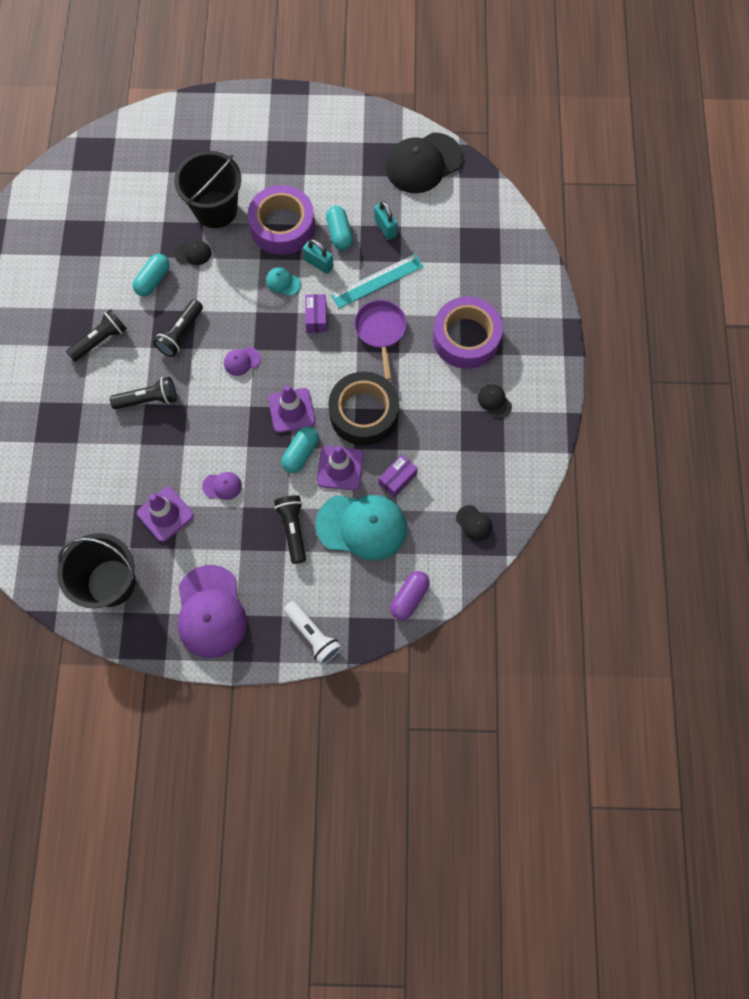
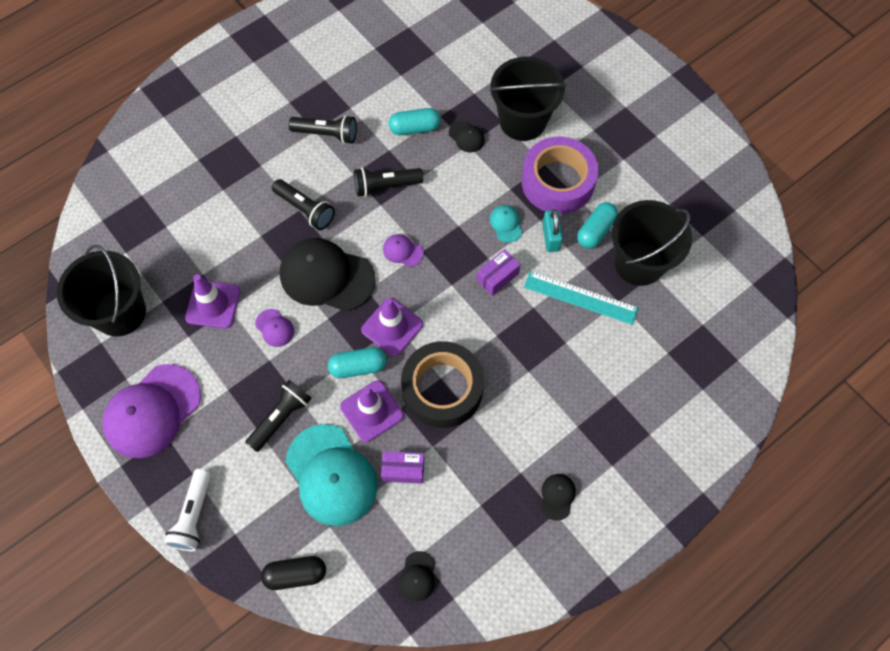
camera: 50 degrees right, 5 degrees down
(381, 331) = (534, 340): purple pan -> none
(385, 227) = (639, 263): turquoise padlock -> black bucket
(409, 597) = (295, 574): purple capsule -> black capsule
(423, 163) = (734, 243): black cap -> black cap (327, 276)
(466, 338) = (597, 419): purple tape -> none

